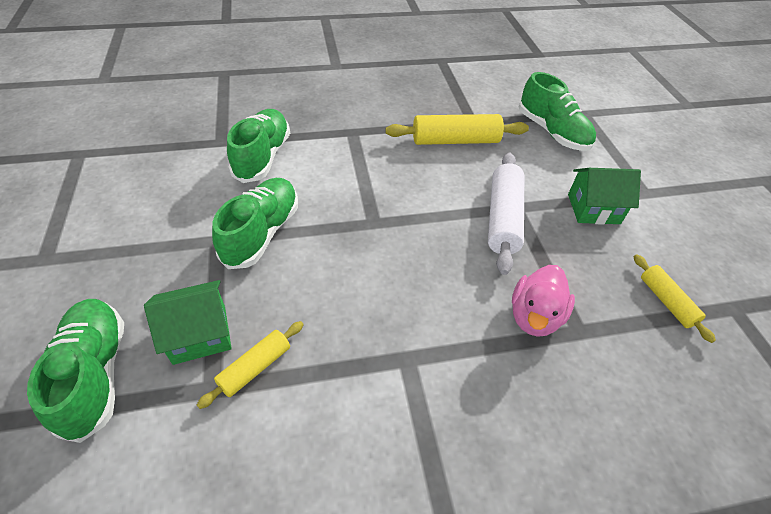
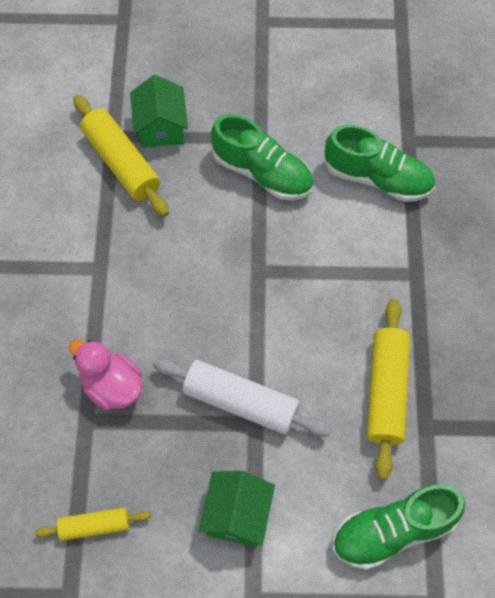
camera: 105 degrees right, 15 degrees up
(95, 374) = (144, 67): green shoe -> none
(255, 367) = (122, 163): yellow rolling pin -> yellow rolling pin, size x1.72

